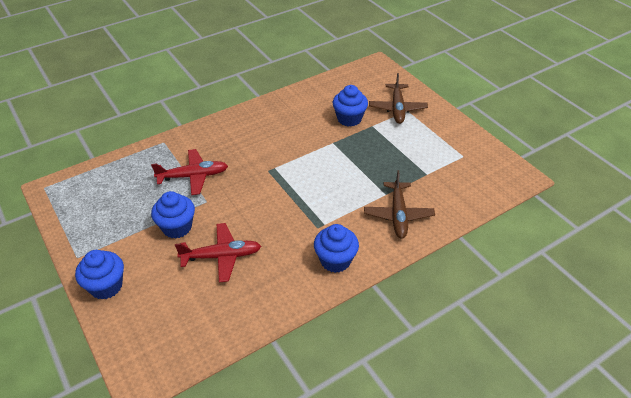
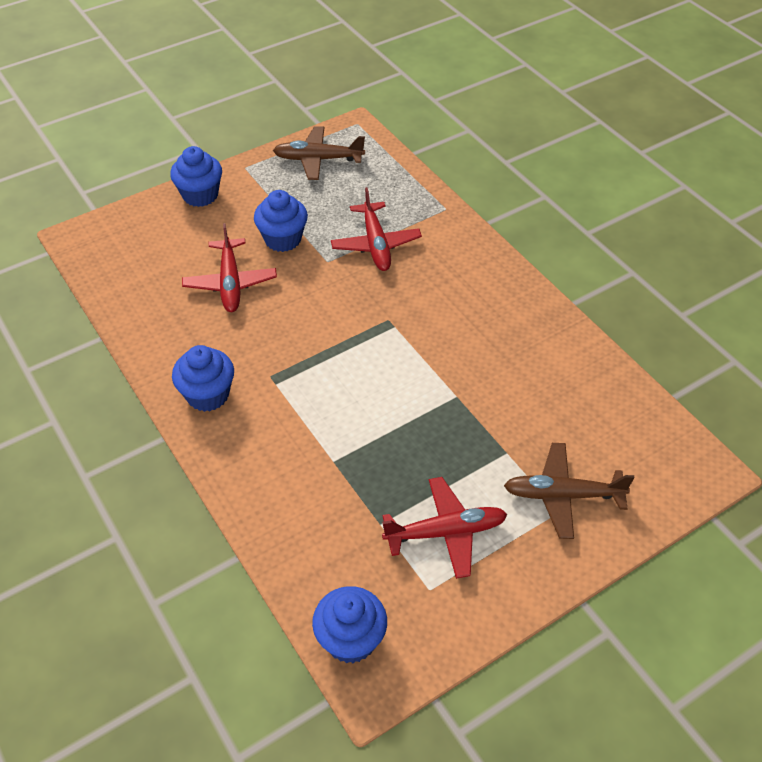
camera: 90 degrees right, 5 degrees up
(349, 119) = (522, 420): blue cupcake -> blue cupcake (350, 639)
(398, 215) = (287, 474): brown plane -> brown plane (318, 159)
(427, 149) = (445, 532): none -> red plane

